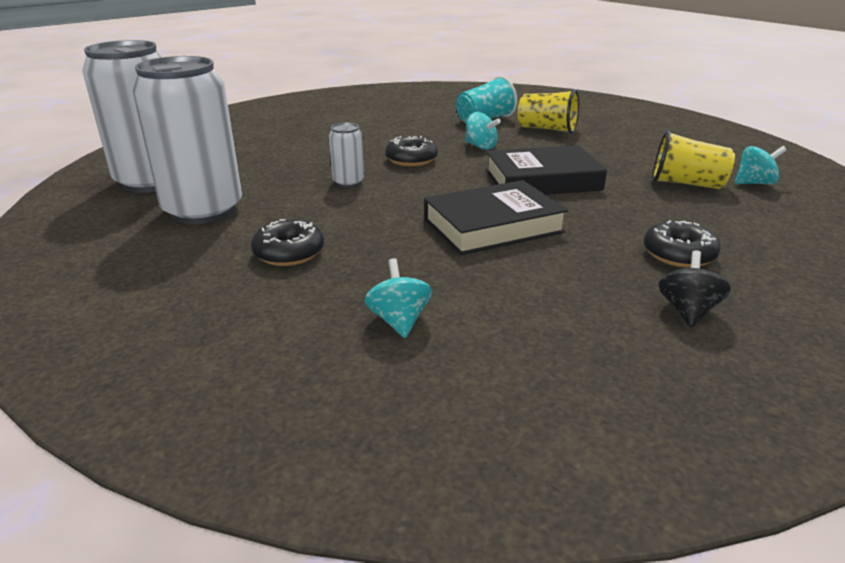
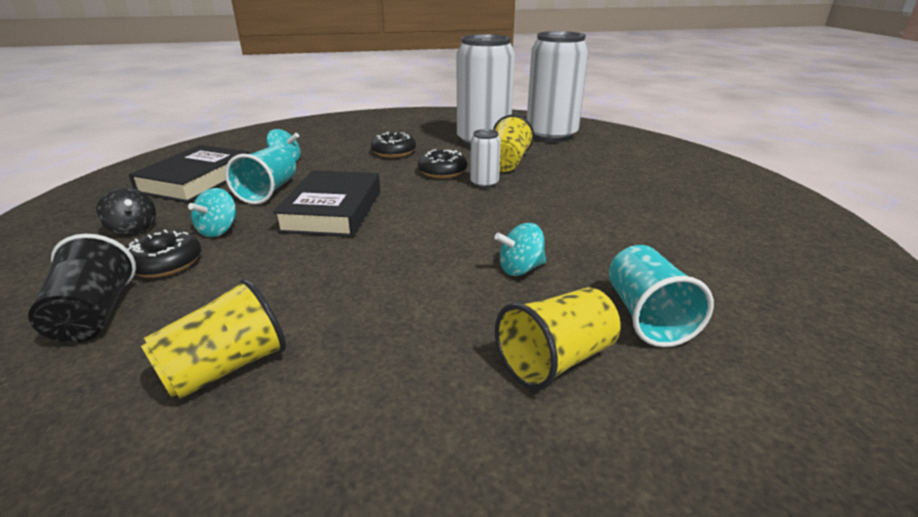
camera: 120 degrees right, 0 degrees up
(277, 184) = (507, 163): none -> yellow cup
(411, 159) = (514, 219): black donut -> black donut (442, 171)
(502, 280) = (268, 191): none -> turquoise cup
(542, 180) = (380, 267): black book -> black book (197, 180)
(753, 242) = (94, 315): none -> black cup
(754, 183) = (116, 451): turquoise spinning top -> turquoise spinning top (218, 230)

